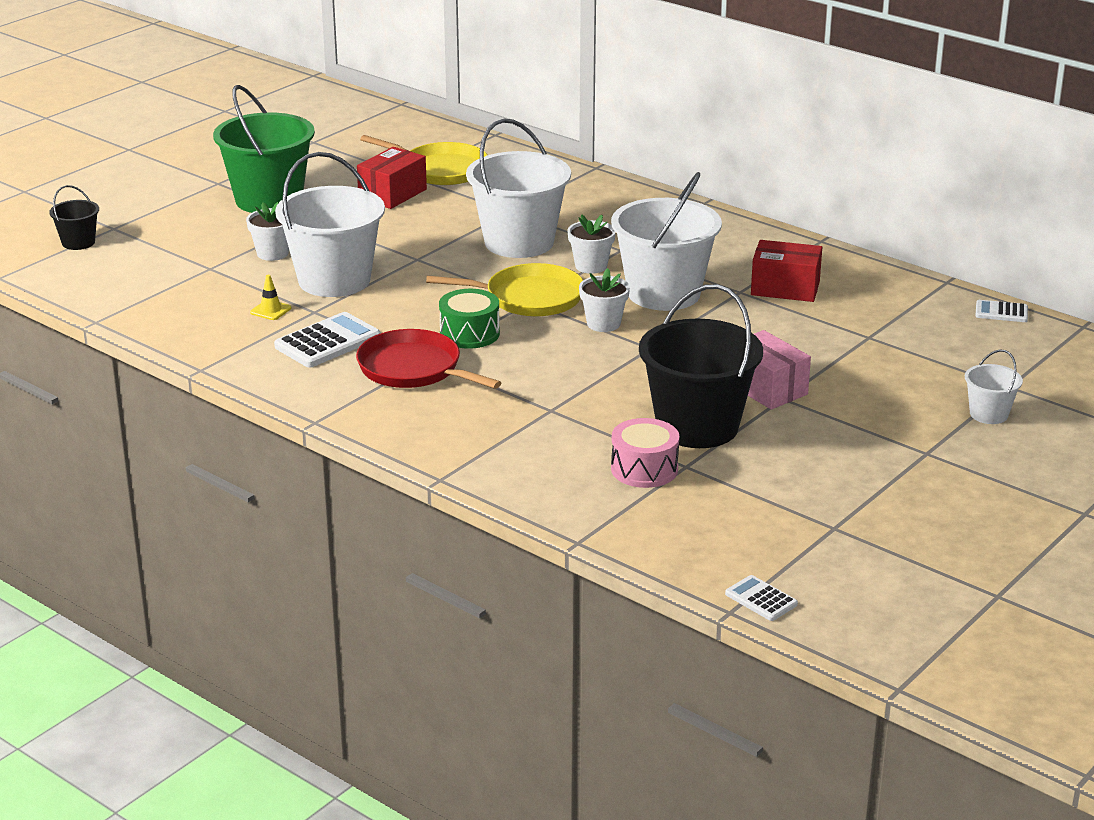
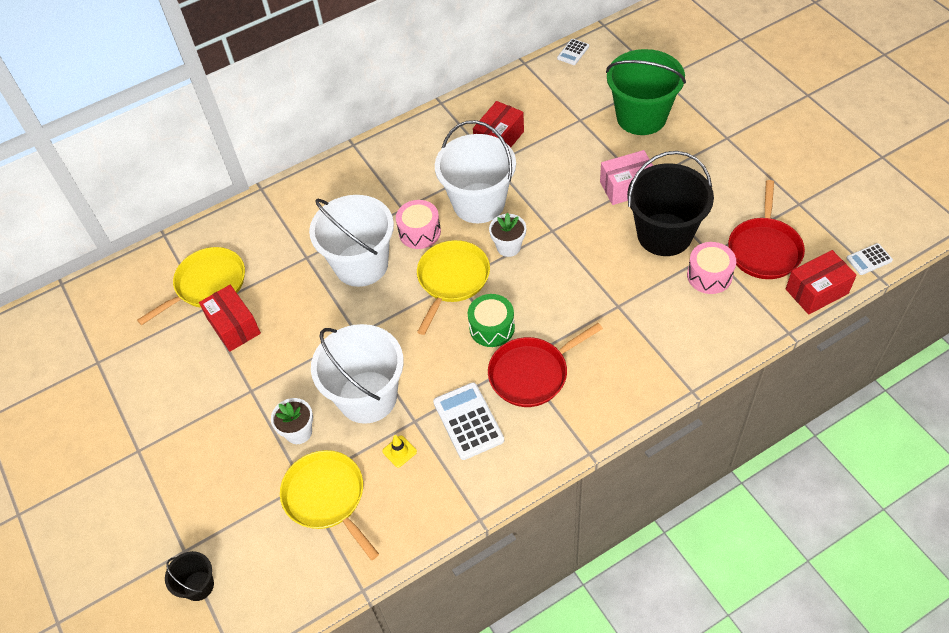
camera: 65 degrees left, 25 degrees up
(198, 283) = (327, 497): none -> yellow pan
(269, 200) = (195, 417): green bucket -> green bucket (641, 117)
(591, 266) = (419, 232): white flower pot -> pink drum
(668, 558) = (816, 291): none -> red box
(722, 507) = (764, 249): none -> red pan
(988, 414) = (691, 97): white bucket -> none

